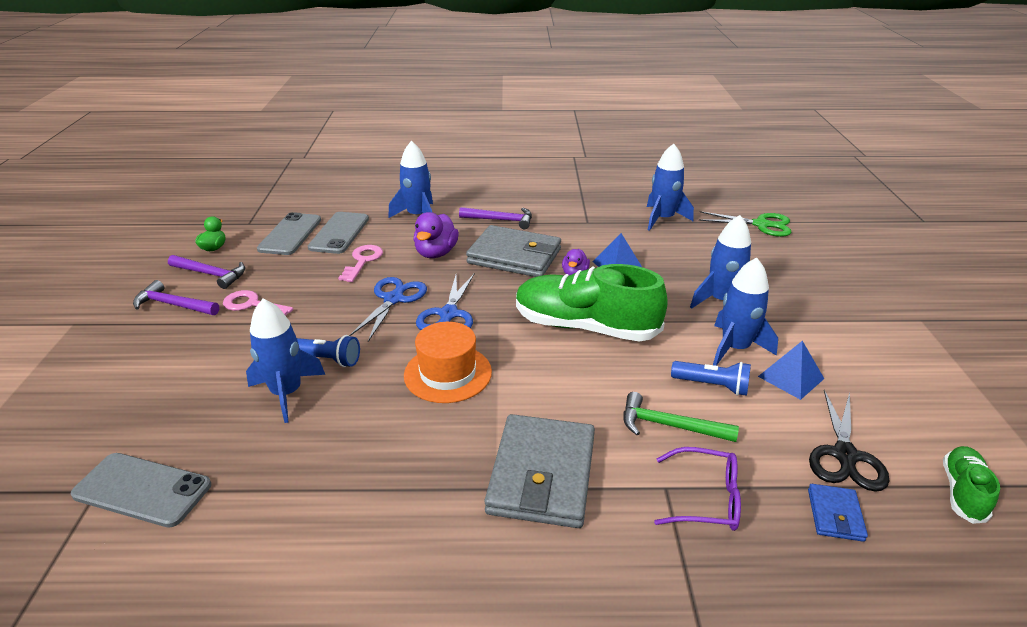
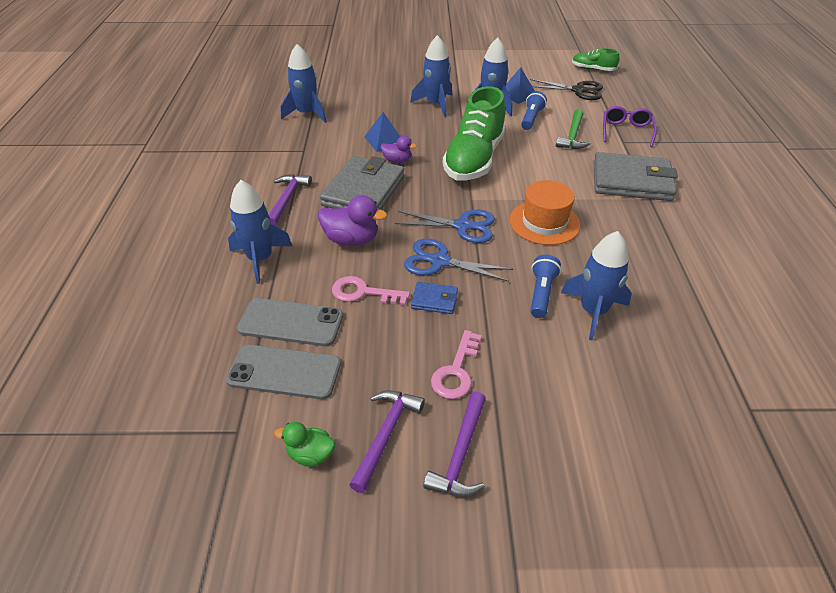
camera: 90 degrees left, 10 degrees up
(142, 490) = (734, 377): grey phone -> none
(761, 224) = (326, 76): green scissors -> none
(835, 515) = (621, 100): blue wallet -> blue wallet (434, 300)

